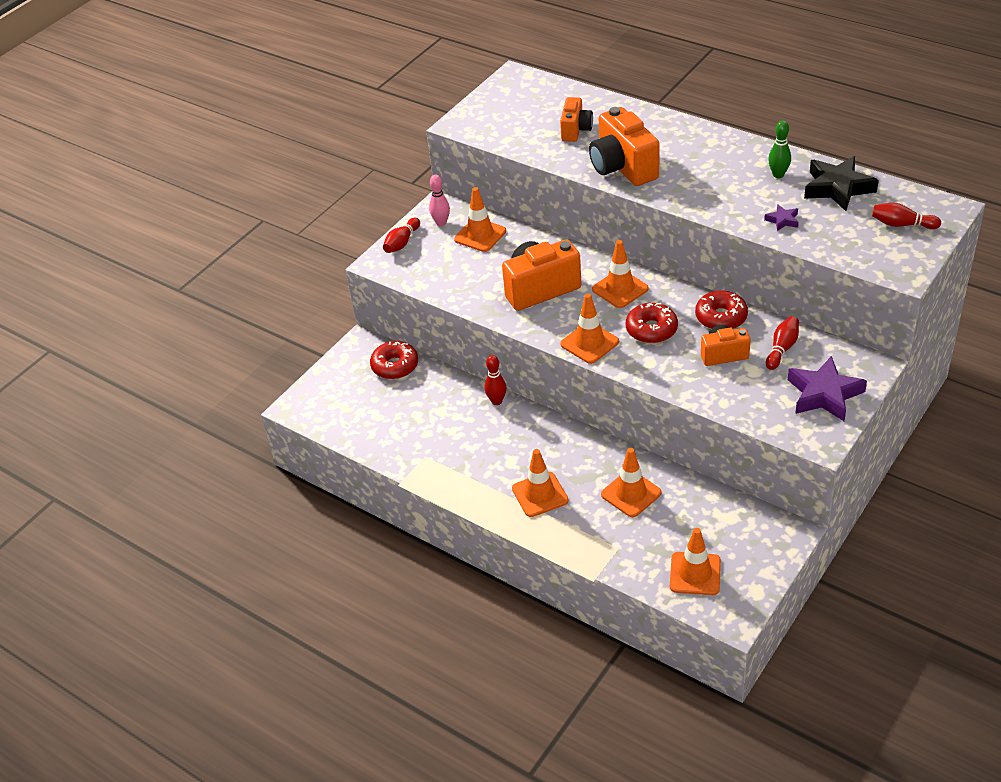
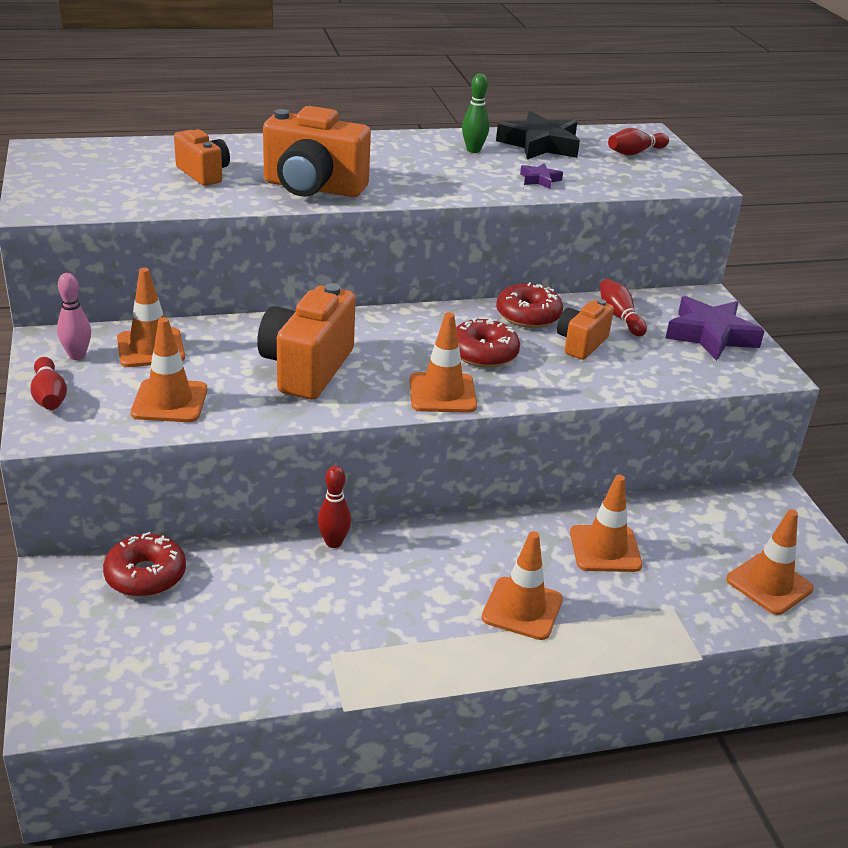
camera: 55 degrees left, 10 degrees down
(620, 289) = (394, 333): orange traffic cone -> orange traffic cone (169, 401)

